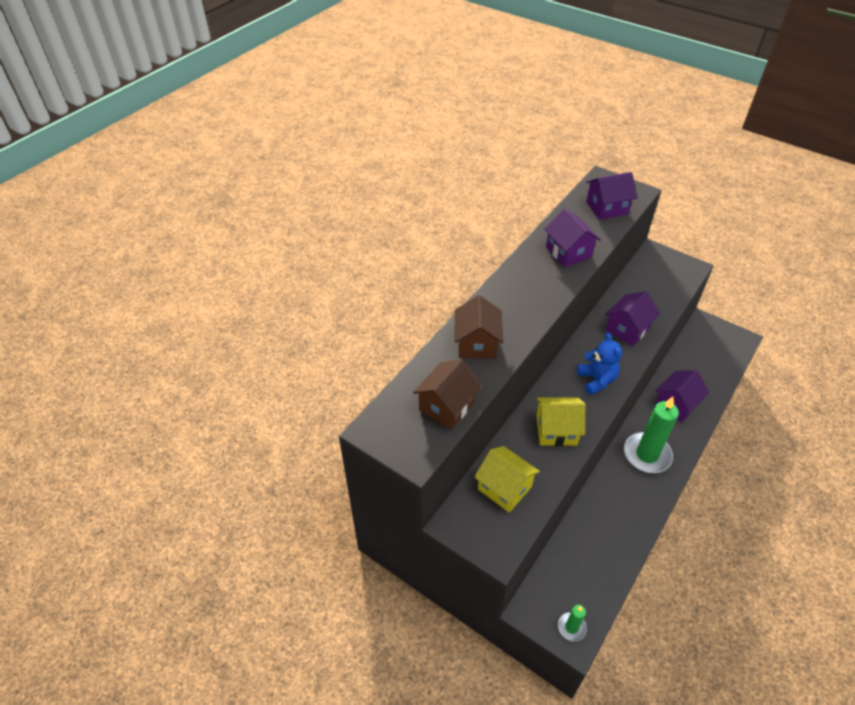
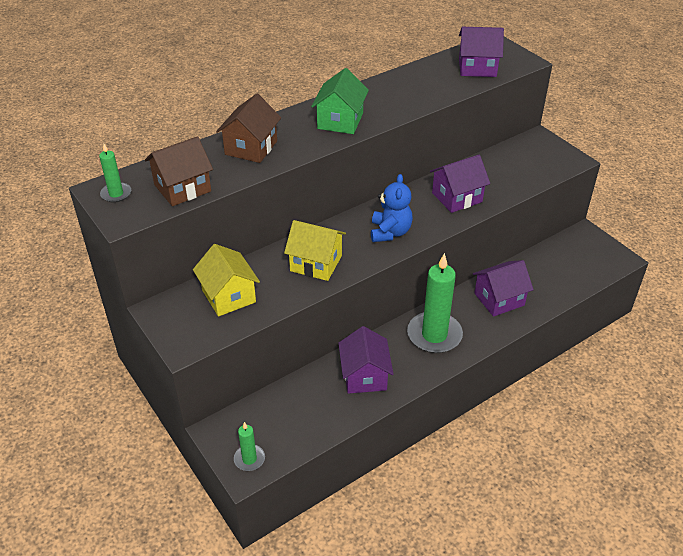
camera: 20 degrees right, 5 degrees down
(390, 430) = (116, 194): none -> green candle
(533, 293) = (340, 121): none -> green house
(568, 252) = (404, 96): purple house -> purple house (364, 376)

